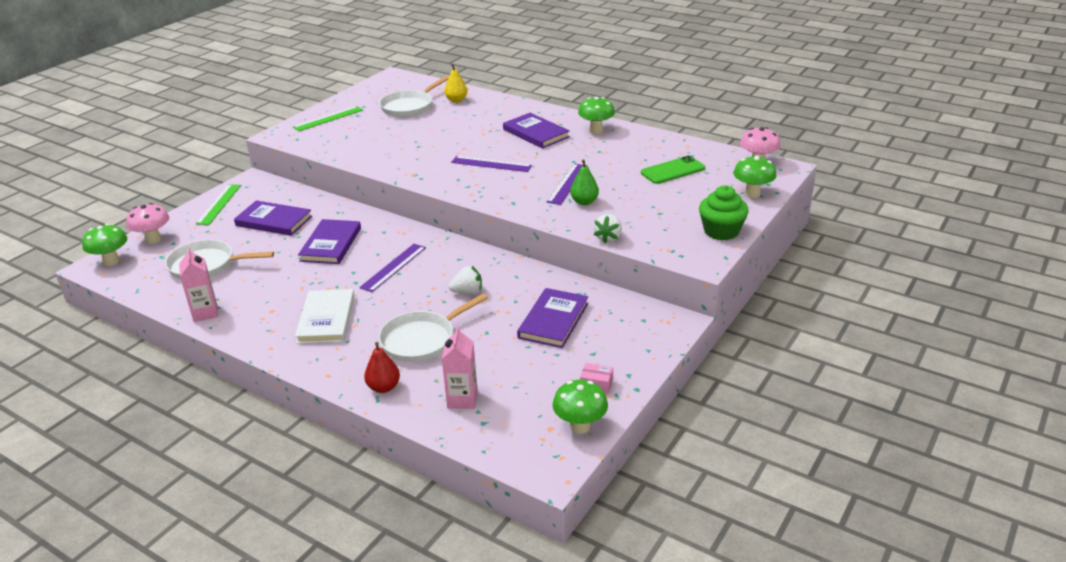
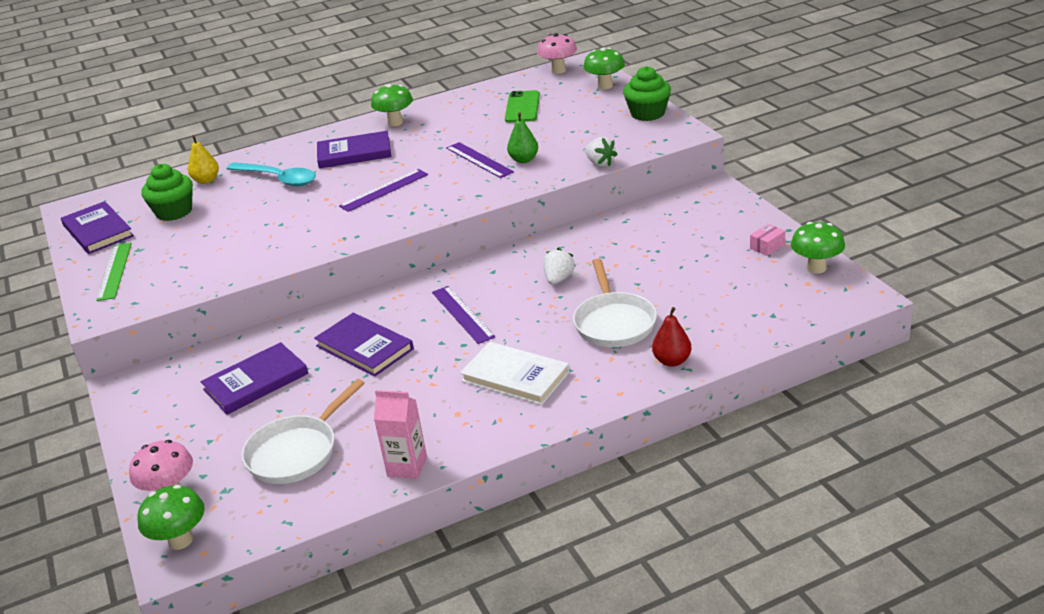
camera: 55 degrees left, 0 degrees up
(219, 204) = (151, 421): green ruler -> none
(409, 107) = (174, 212): white pan -> green cupcake
(462, 399) = (729, 319): pink carton -> none
(477, 122) = (278, 179): none -> turquoise spoon
(553, 320) = (654, 244): purple book -> purple book (98, 231)

